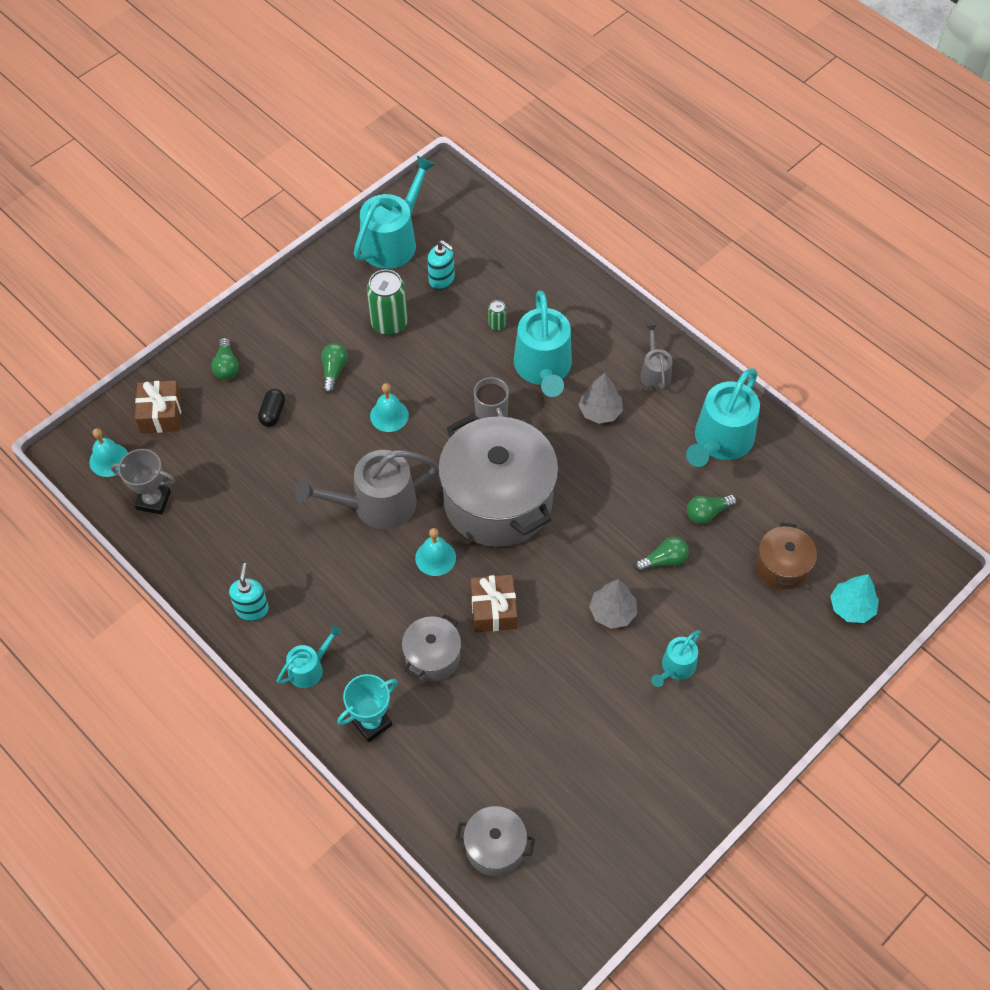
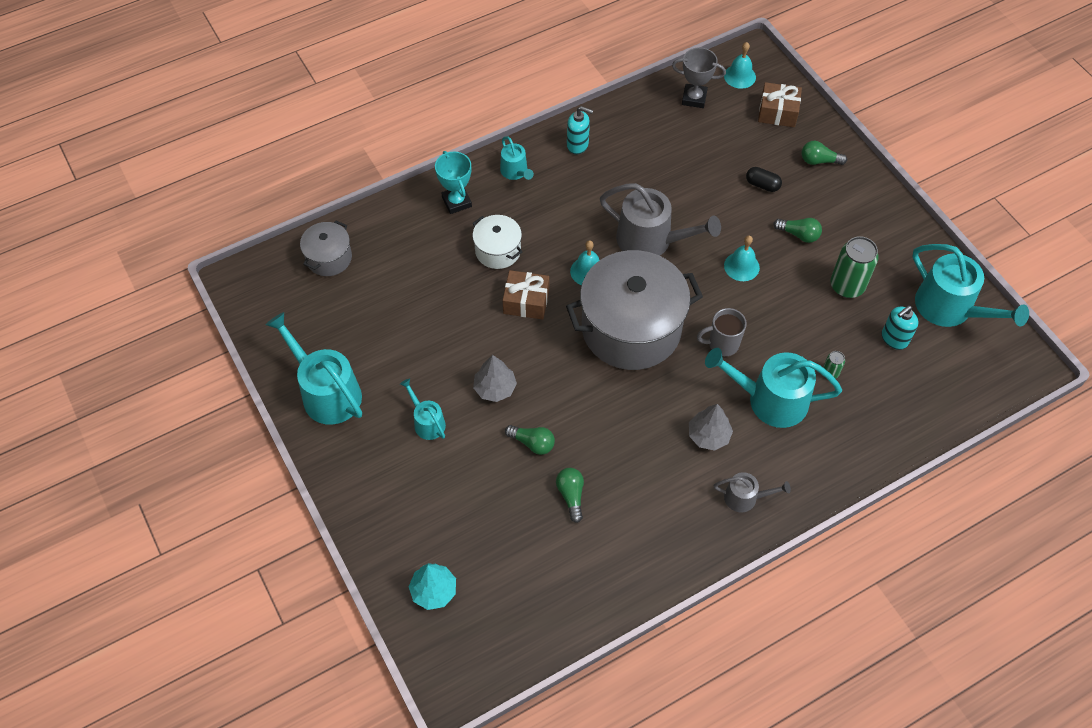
camera: 105 degrees right, 0 degrees up
(153, 500) = (694, 98): grey trophy -> grey trophy turned 75 degrees clockwise
(376, 505) = (651, 240): grey watering can -> grey watering can turned 120 degrees clockwise
(432, 657) = (498, 251): grey pot -> white pot
(663, 560) = (532, 443): green light bulb -> green light bulb turned 60 degrees counterclockwise
(720, 441) = (649, 534): turquoise watering can -> turquoise watering can (326, 392)
(782, 566) = (495, 543): brown pot -> none

